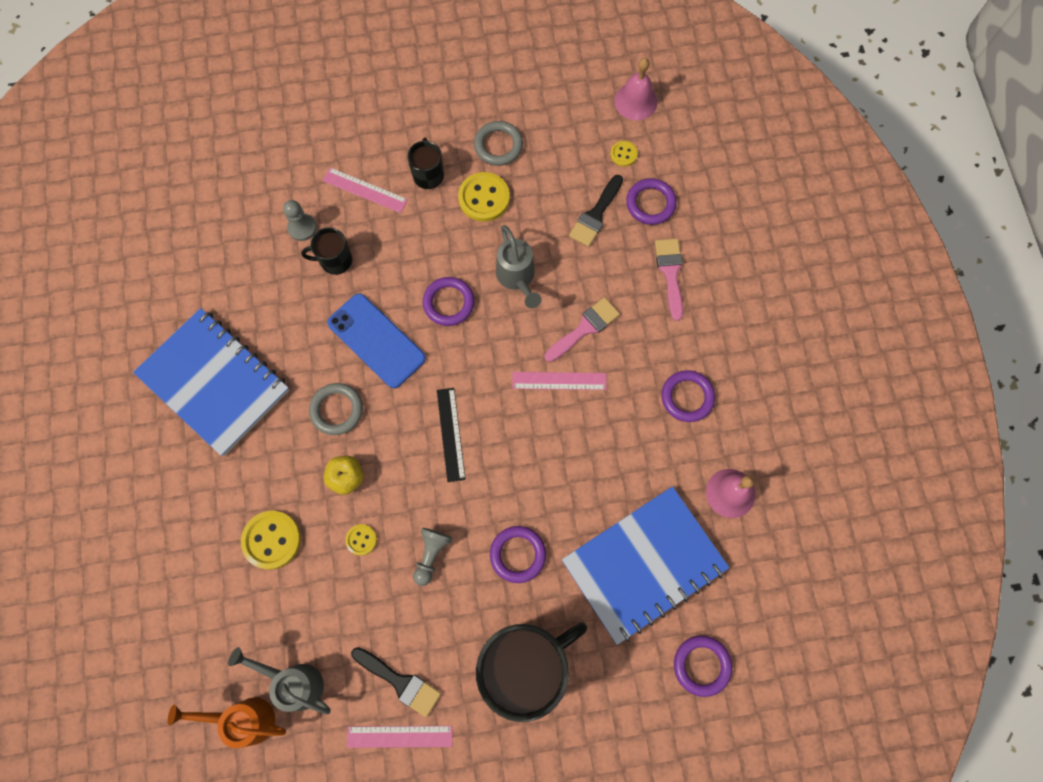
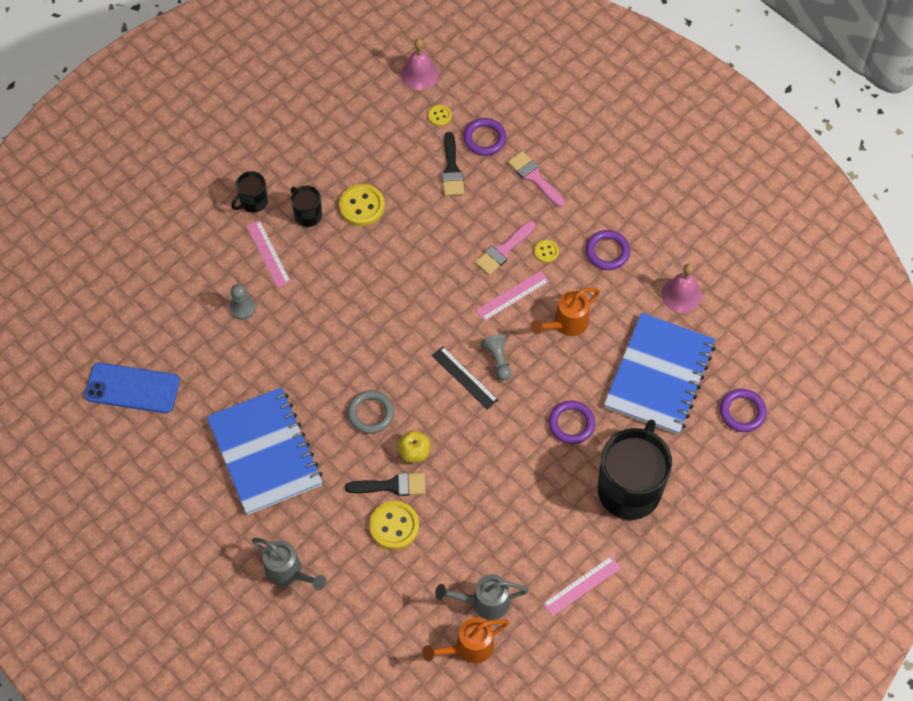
camera: 35 degrees left, 10 degrees down
(214, 382) = (265, 452): blue notebook -> blue notebook turned 60 degrees clockwise
(335, 260) = (286, 315): black mug -> black mug (253, 202)
(361, 540) = (457, 484): yellow button -> yellow button (546, 252)
(365, 190) = (268, 253): pink ruler -> pink ruler turned 75 degrees clockwise
(376, 340) = (361, 350): blue phone -> blue phone (132, 388)
(400, 682) = (555, 553): black brush -> black brush (392, 485)
(431, 555) = (513, 462): grey pawn -> grey pawn (498, 360)
(448, 303) = (393, 293): purple ring -> none
(498, 145) = (343, 163): grey ring -> none
(517, 278) = (429, 246): grey watering can -> grey watering can (288, 572)
(584, 328) = (503, 250): pink brush -> pink brush turned 150 degrees counterclockwise
(590, 445) = (566, 324): none -> orange watering can

